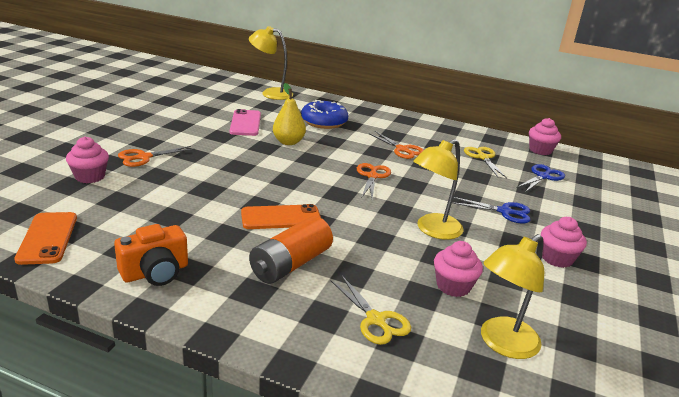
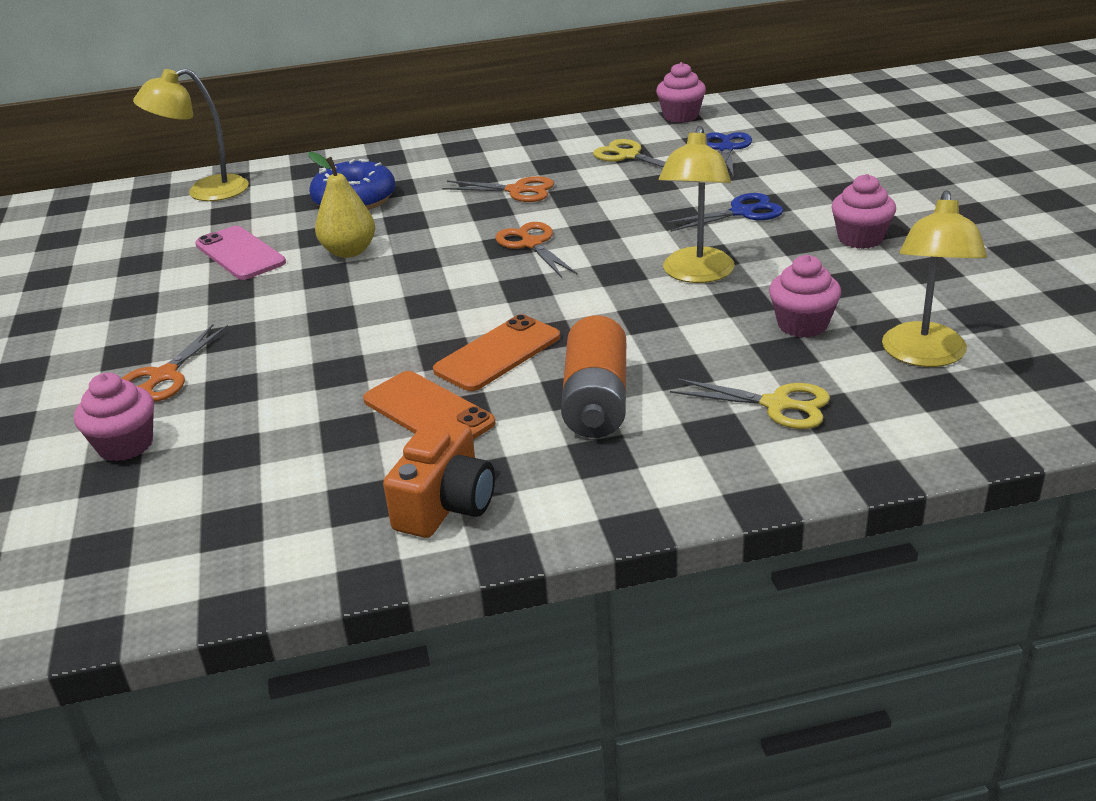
camera: 30 degrees left, 5 degrees up
(47, 238) = (214, 554): orange phone -> orange phone (428, 411)

